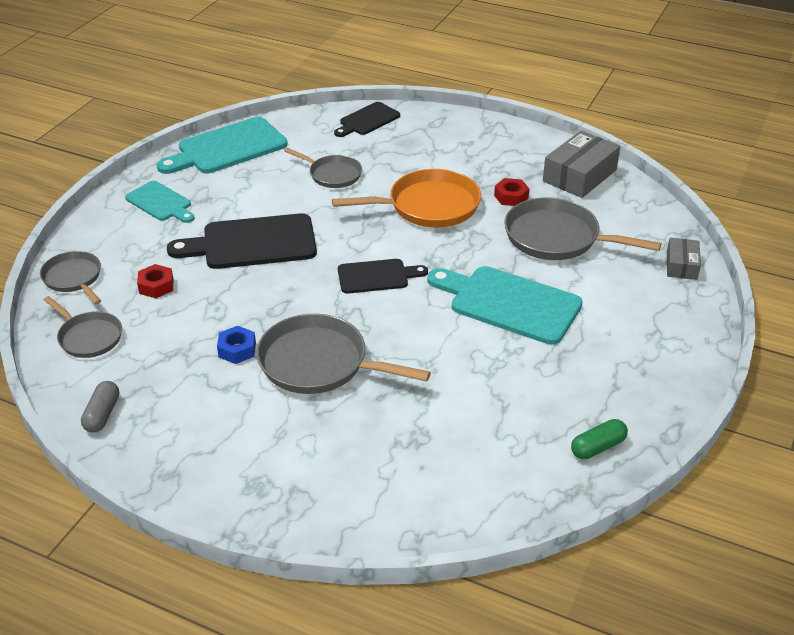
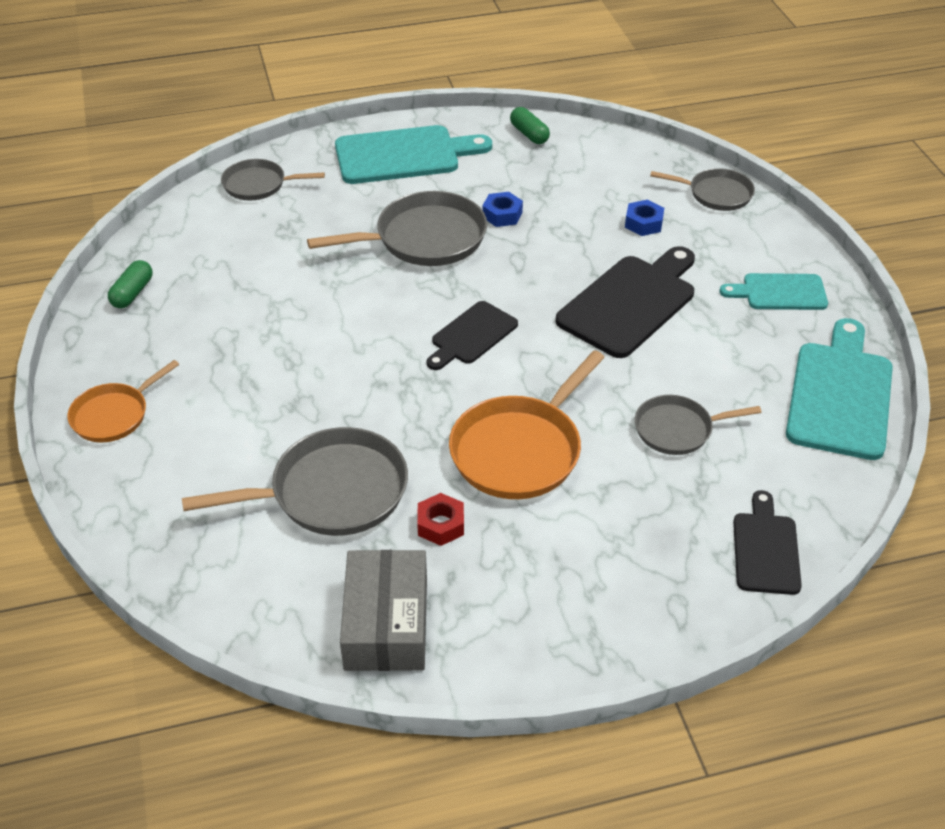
camera: 140 degrees right, 5 degrees up
(88, 337) = (624, 166): grey pan -> grey pan (258, 185)
(102, 414) = (529, 134): grey capsule -> green capsule
(156, 286) = (643, 223): red nut -> blue nut
(509, 303) = (314, 378): turquoise cutting board -> turquoise cutting board (403, 155)
(669, 350) = (114, 415): none -> orange pan
(681, 265) = (154, 537): grey box -> none

